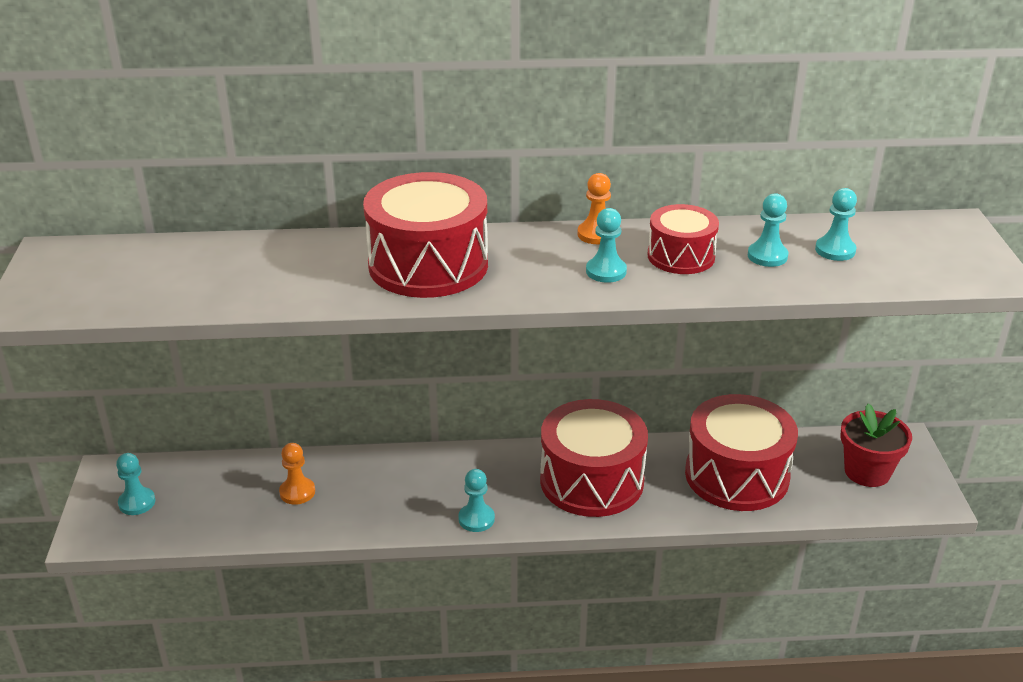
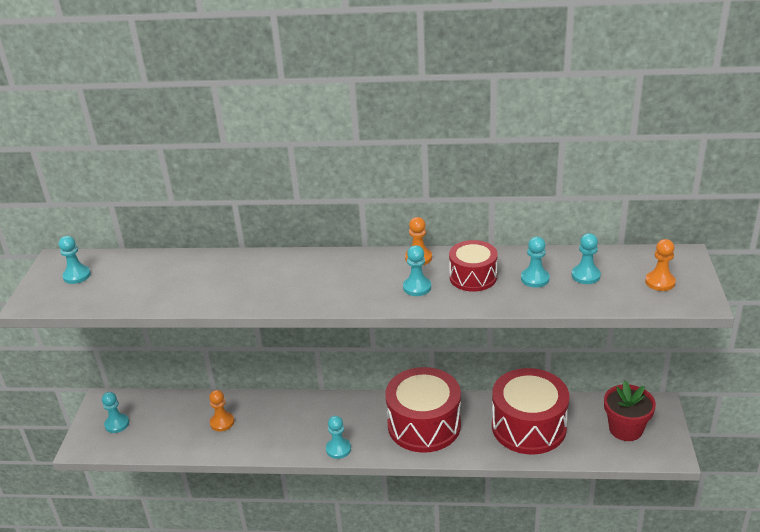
camera: 10 degrees right, 0 degrees up
(88, 271) = (77, 276): none -> turquoise pawn
(428, 265) = (297, 278): red drum -> none
(936, 255) = (660, 282): none -> orange pawn

